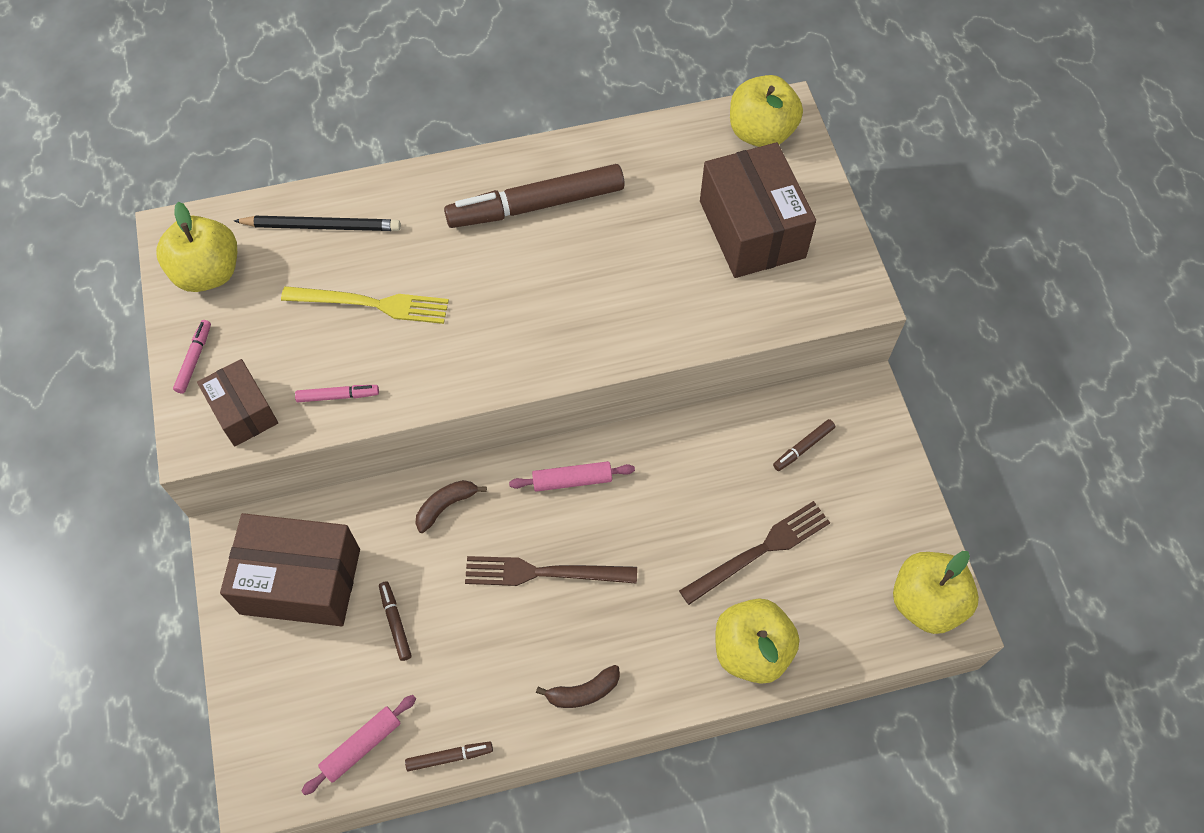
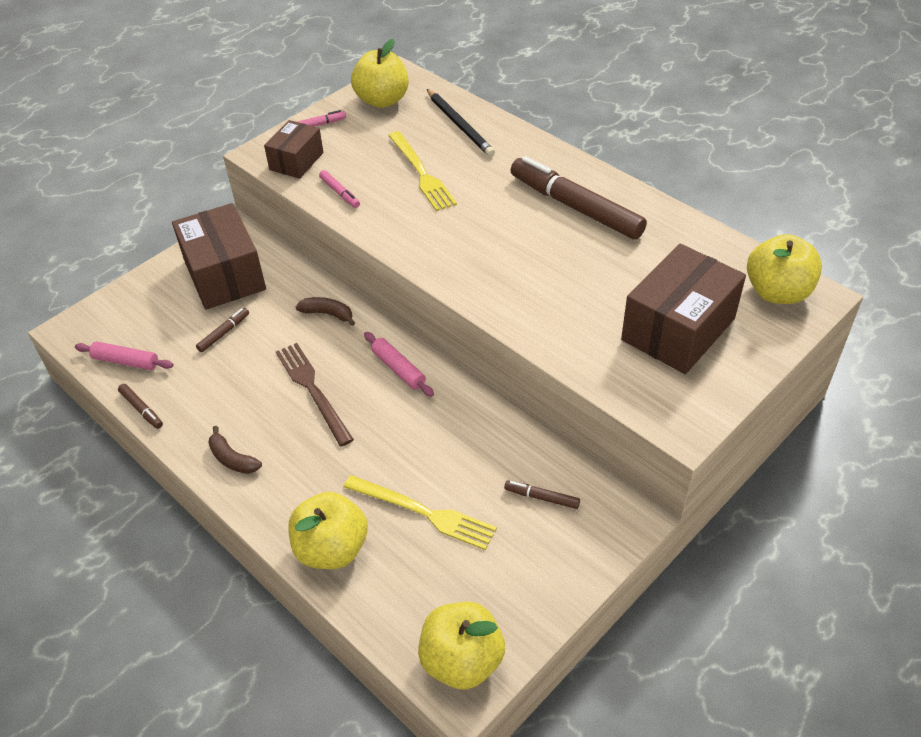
camera: 60 degrees right, 15 degrees down
(759, 551) = (424, 512): brown fork -> yellow fork

